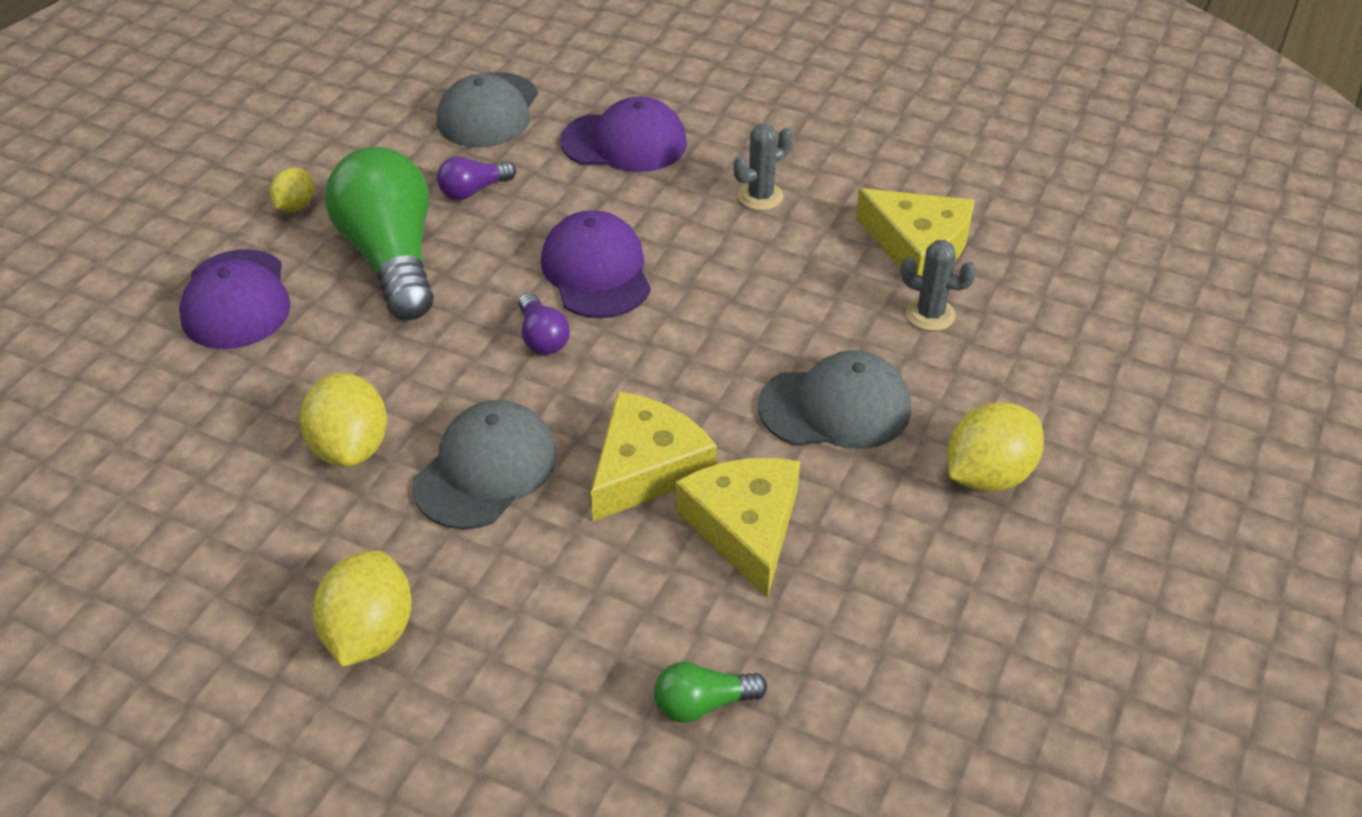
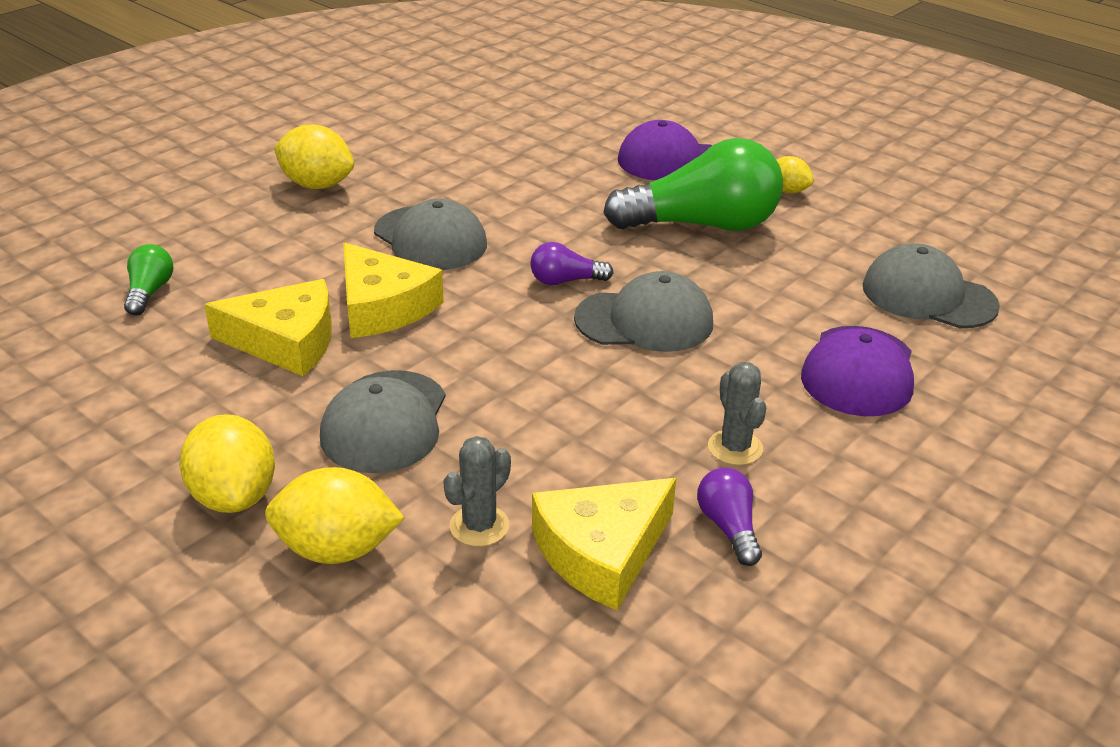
camera: 105 degrees right, 10 degrees down
(350, 447) = (488, 191): yellow lemon -> yellow lemon (337, 549)
(473, 190) = (790, 272): purple light bulb -> purple light bulb (728, 527)
(596, 271) = (645, 321): purple cap -> grey cap

